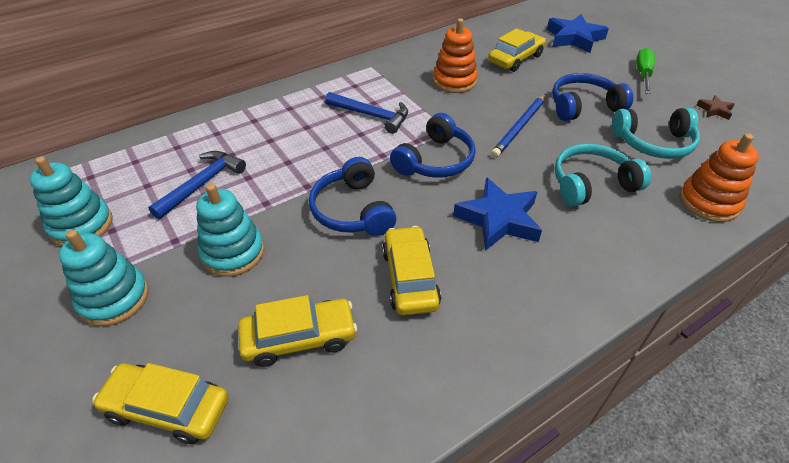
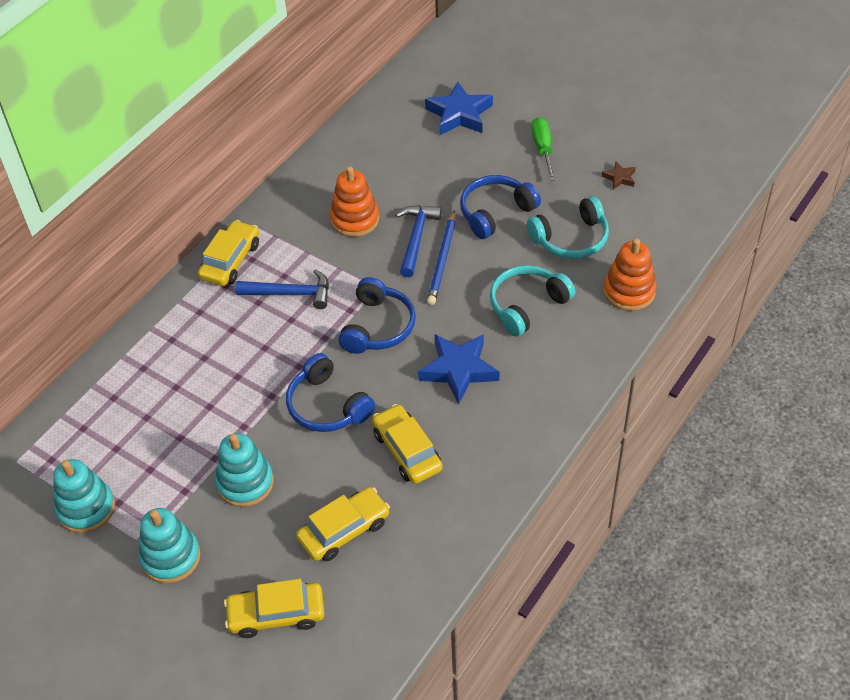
camera: 20 degrees left, 5 degrees up
(202, 184) = (169, 428): blue hammer -> blue hammer (416, 238)
(515, 59) = (407, 166): yellow car -> yellow car (231, 261)

